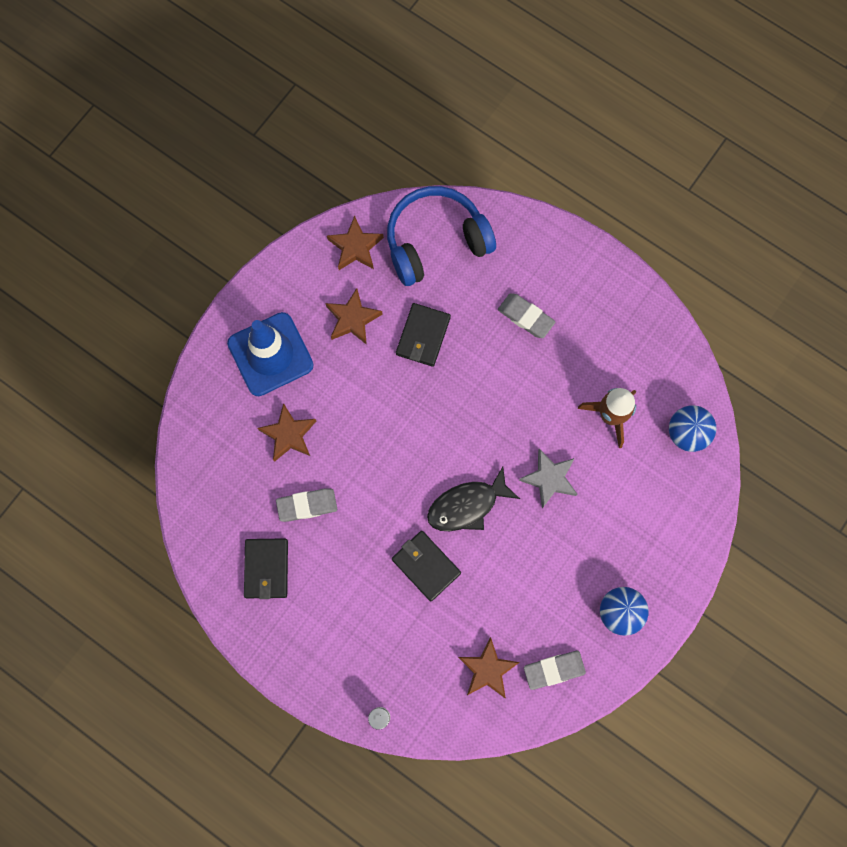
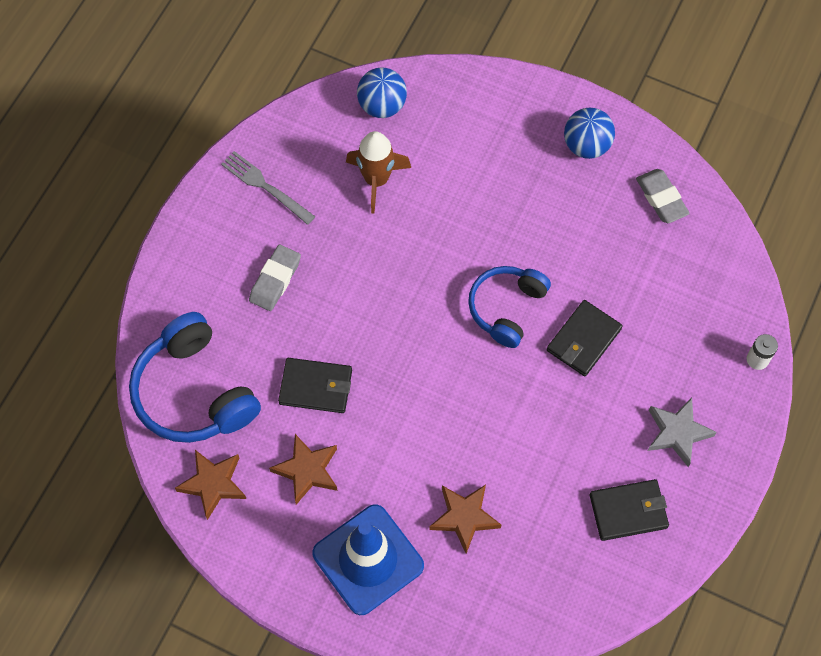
camera: 100 degrees left, 10 degrees down
(307, 505) = (545, 480): grey eraser -> none
(467, 505) = (506, 308): black fish -> blue headphones
(487, 670) = (678, 261): brown star -> none
(549, 479) = (459, 230): grey star -> grey star (677, 433)
(618, 320) = (264, 186): none -> grey fork

